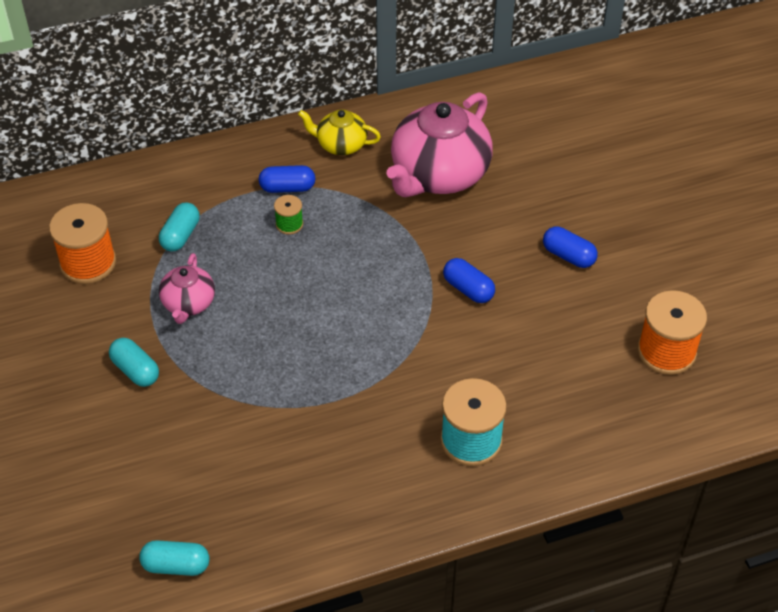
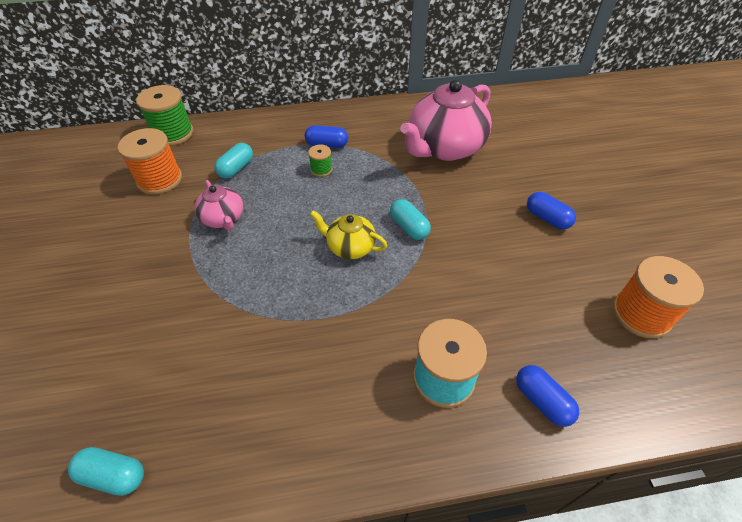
camera: 10 degrees right, 0 degrees up
(77, 194) = (173, 134): none -> green spool
(135, 370) = (159, 267): turquoise capsule -> turquoise capsule (409, 227)
(188, 304) = (223, 219): pink teapot -> pink teapot turned 45 degrees counterclockwise
(340, 145) = (374, 121): yellow teapot -> yellow teapot (350, 247)
(468, 289) = (458, 235): blue capsule -> blue capsule (542, 401)

